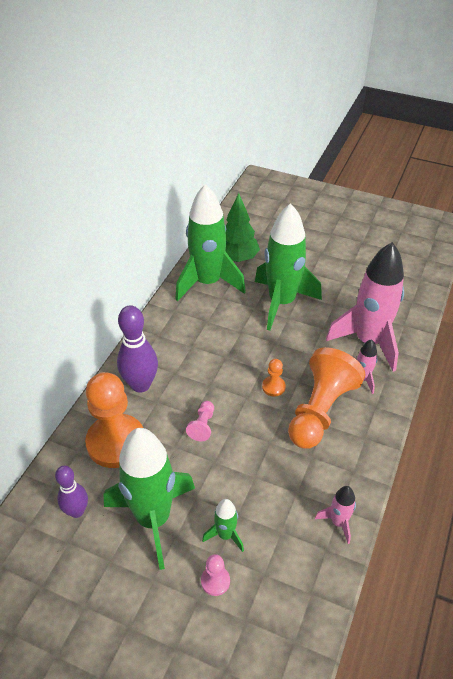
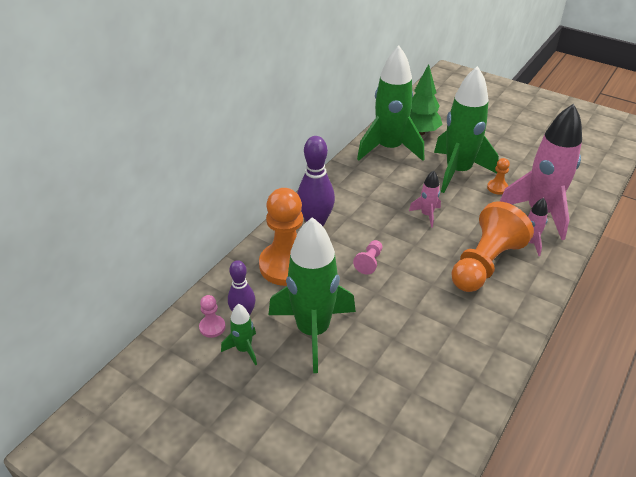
camera: 10 degrees right, 5 degrees down
(215, 581) = (365, 390): pink pawn -> pink pawn (212, 327)
(225, 535) = (379, 354): green rocket -> green rocket (244, 349)
(273, 387) = (441, 239): orange pawn -> orange pawn (497, 188)
(338, 522) = (491, 359): pink rocket -> pink rocket (426, 215)

